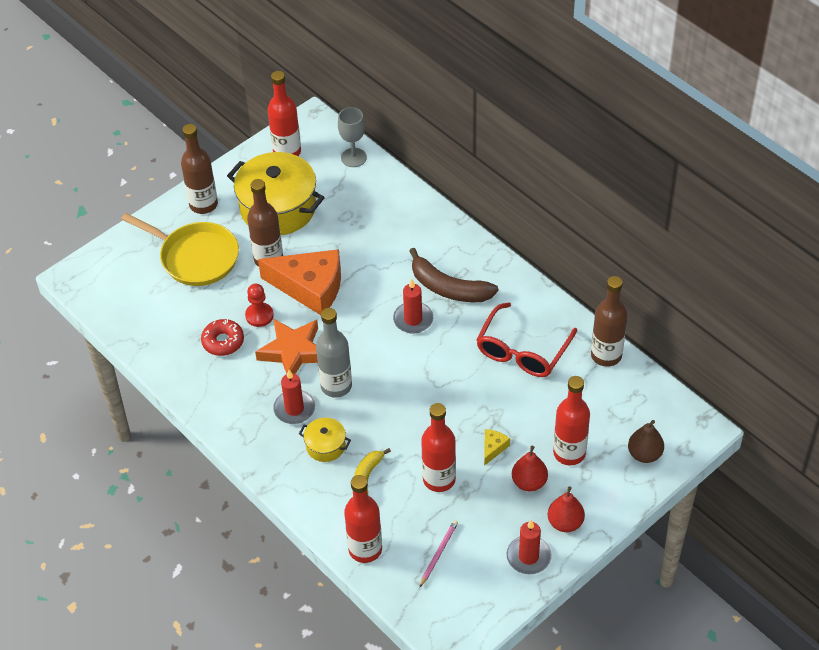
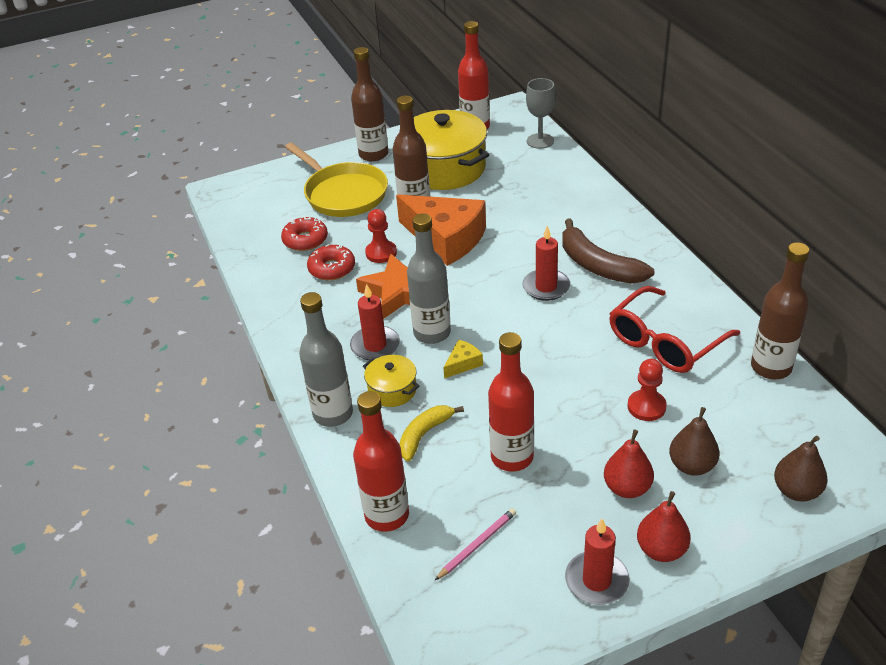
camera: 20 degrees right, 10 degrees down
(185, 316) = (305, 240): none -> red donut
(287, 478) = (333, 414): none -> grey bottle
(493, 448) = (593, 437): yellow cheese -> yellow cheese (463, 363)
(524, 412) = (646, 407): none -> red pawn
(569, 453) = (692, 466): red bottle -> brown pear

